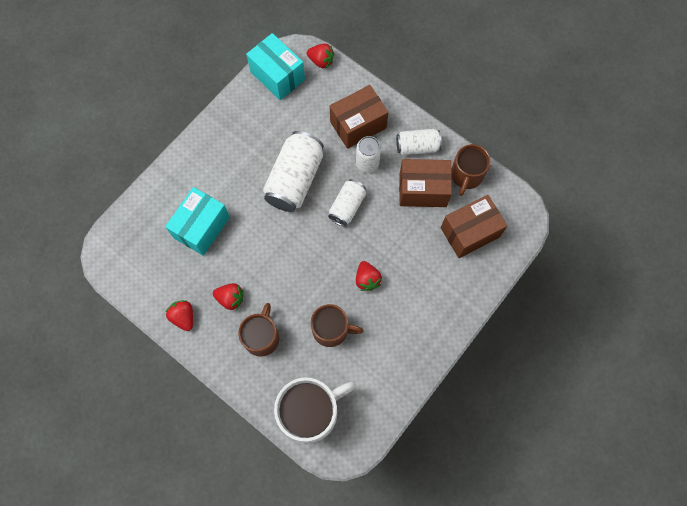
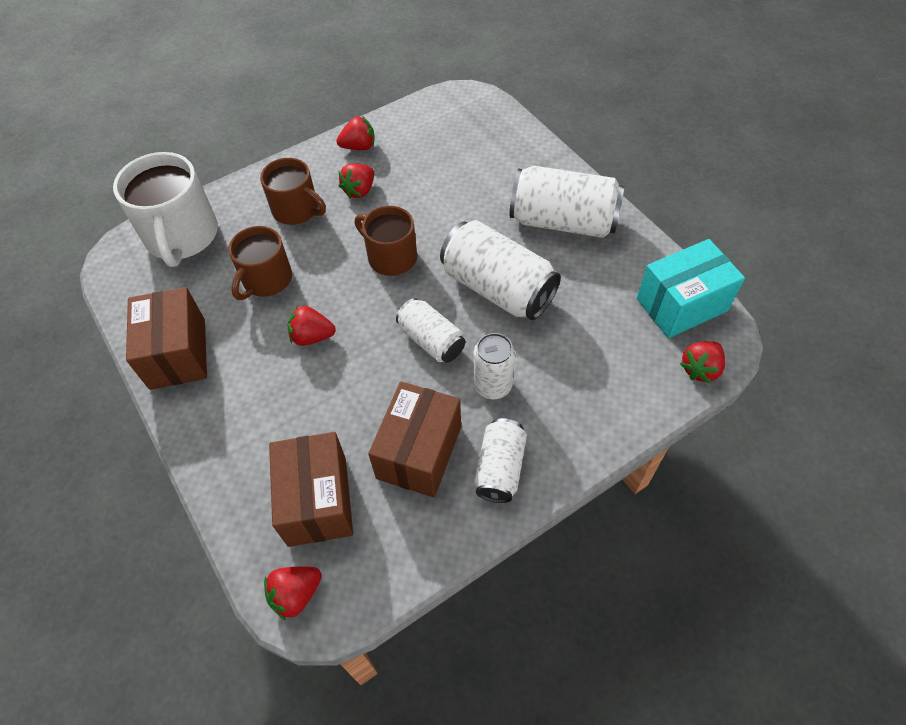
camera: 110 degrees right, 15 degrees down
(202, 227) = (465, 180): turquoise box -> none
(226, 154) = (563, 222): none -> white can
(358, 125) = (566, 391): brown box -> brown box (177, 353)
(466, 175) = (420, 532): brown mug -> brown mug (391, 257)
(520, 223) = (296, 594): none -> red strawberry

